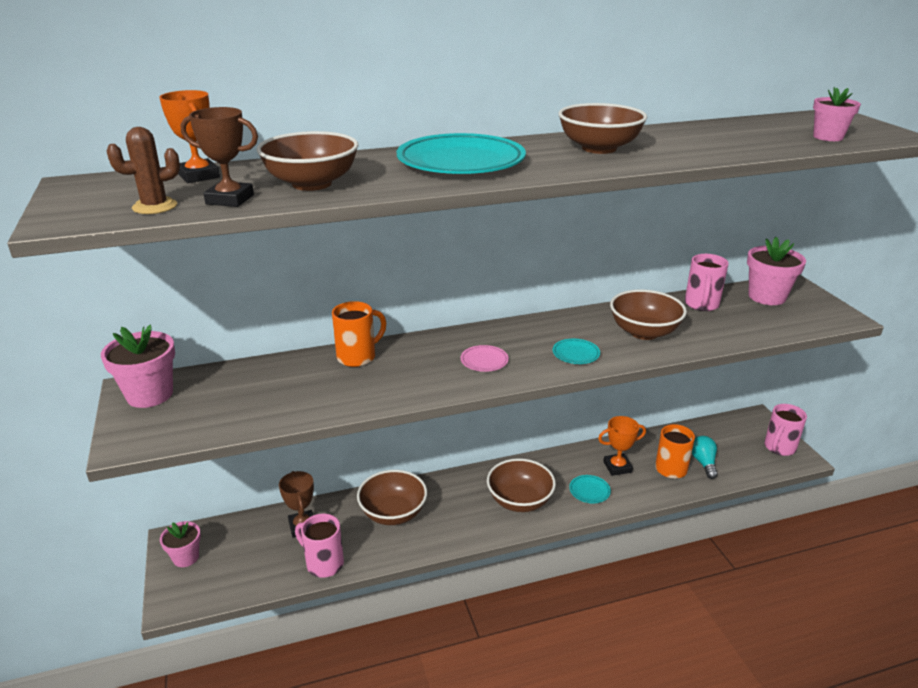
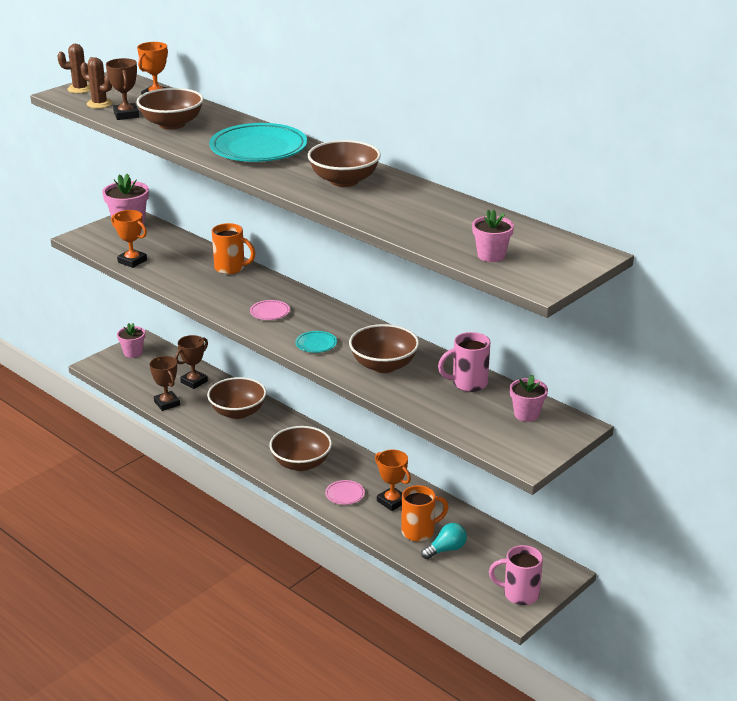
camera: 60 degrees right, 0 degrees up
(69, 208) = (80, 89): none -> brown cactus
(253, 418) = (132, 261): none -> orange trophy
(323, 563) = (167, 403): pink mug -> brown trophy
(589, 491) = (345, 494): turquoise plate -> pink plate
(766, 297) = (526, 414): pink flower pot -> pink flower pot, size x0.65

